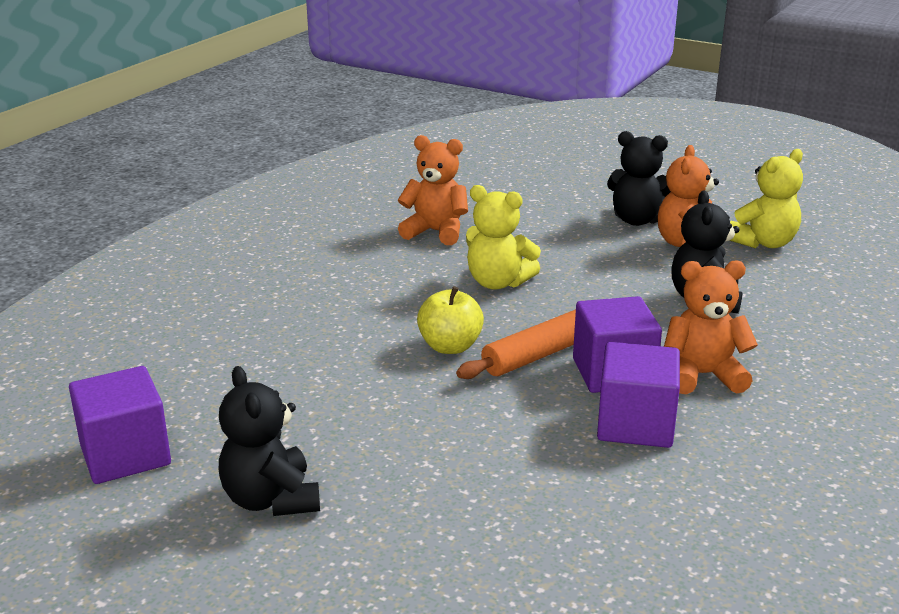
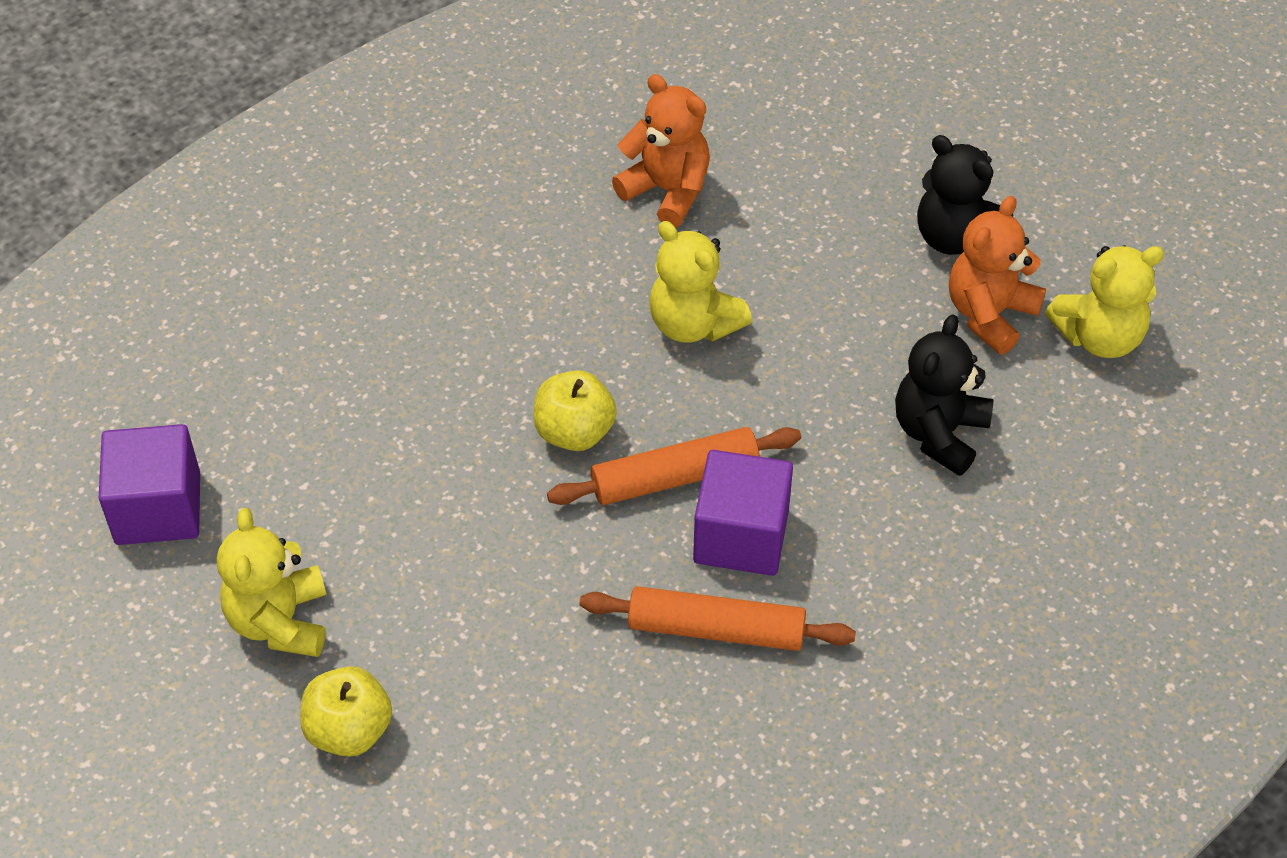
camera: 20 degrees right, 25 degrees up
(271, 499) = (280, 621): black teddy bear -> yellow teddy bear
(374, 555) = (349, 730): none -> yellow apple
(635, 424) = (716, 629): purple cube -> orange rolling pin
(703, 375) = (844, 573): orange teddy bear -> none

